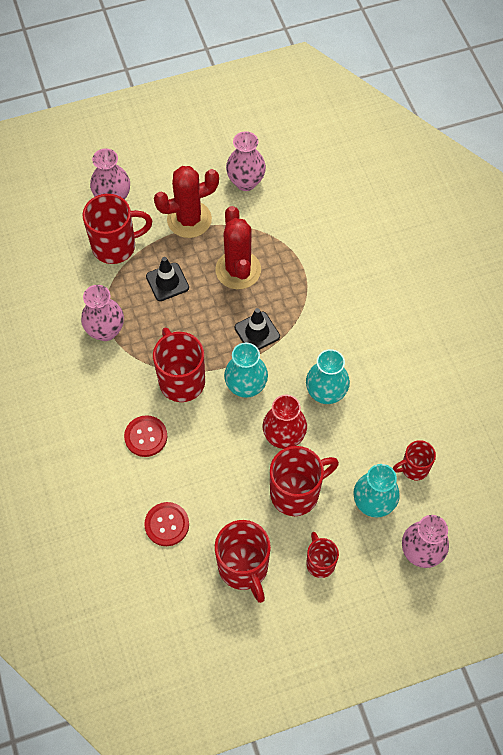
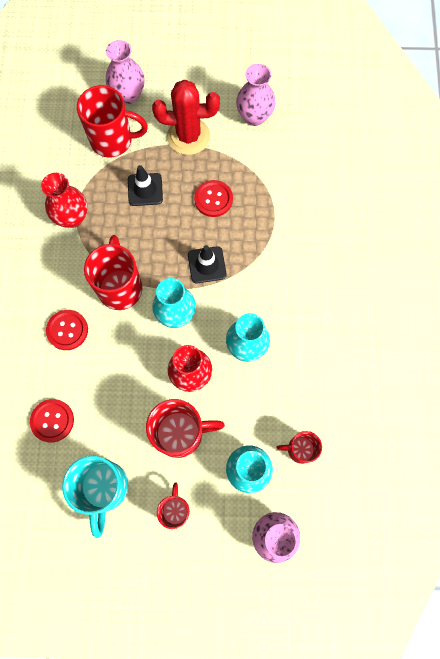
camera: 20 degrees right, 10 degrees up
(105, 331) = (72, 217): pink vase -> red vase
(238, 270) = (213, 199): red cactus -> red button
(244, 568) = (104, 488): red mug -> turquoise mug

